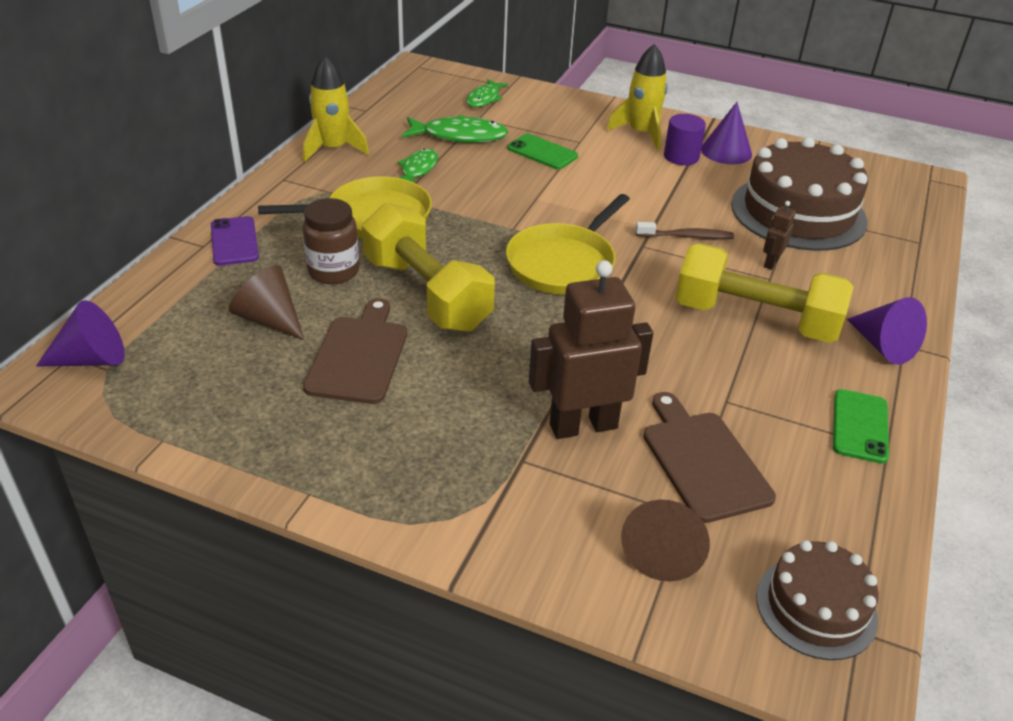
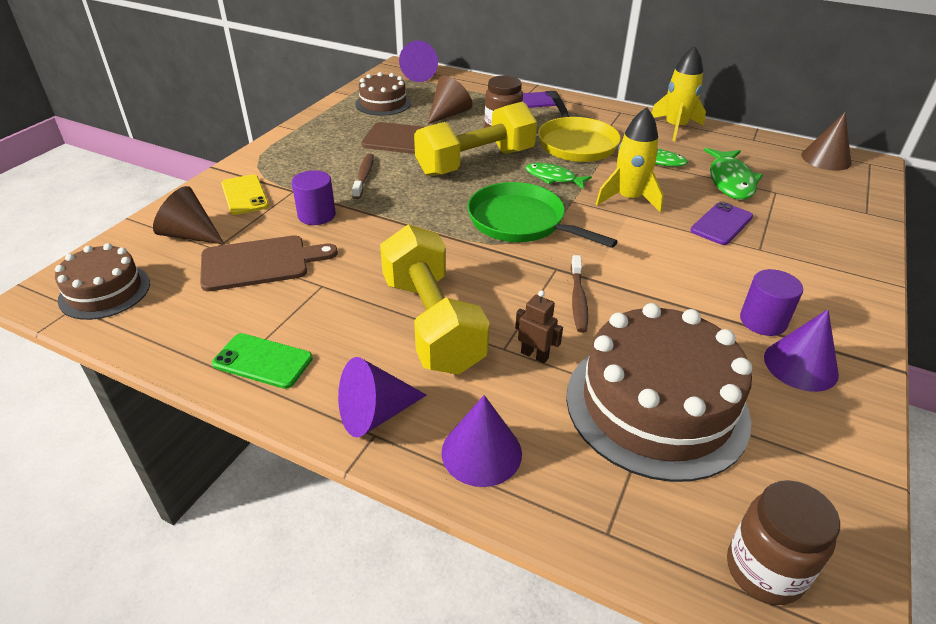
camera: 95 degrees right, 0 degrees up
(213, 393) = (383, 103): none -> brown cake
(410, 83) = (826, 159): none -> brown cone
(472, 391) = (364, 176): none -> brown toothbrush
(484, 99) = (822, 196): green fish -> green fish (553, 178)
(542, 152) = (721, 224): green phone -> purple phone
(543, 513) = (244, 195): none -> yellow phone
(563, 263) = (520, 222): yellow pan -> green pan
(583, 425) = (316, 215): brown robot -> purple cylinder
(641, 133) = (808, 296): yellow rocket -> yellow rocket (628, 199)
(755, 319) = (431, 323): yellow dumbbell -> yellow dumbbell turned 45 degrees counterclockwise
(888, 290) = (481, 452): none -> purple cone
(908, 193) = (764, 570): none -> brown jar

